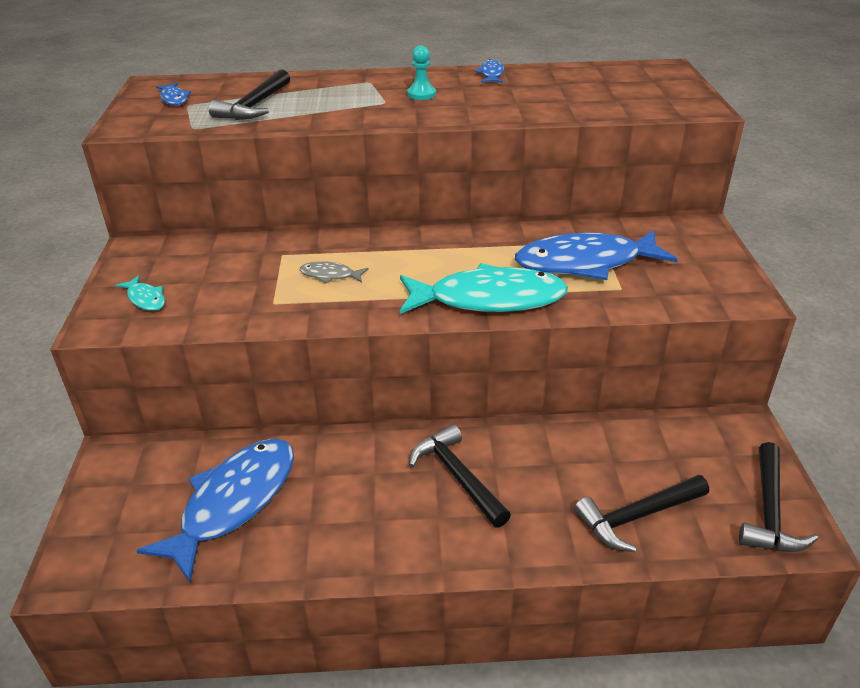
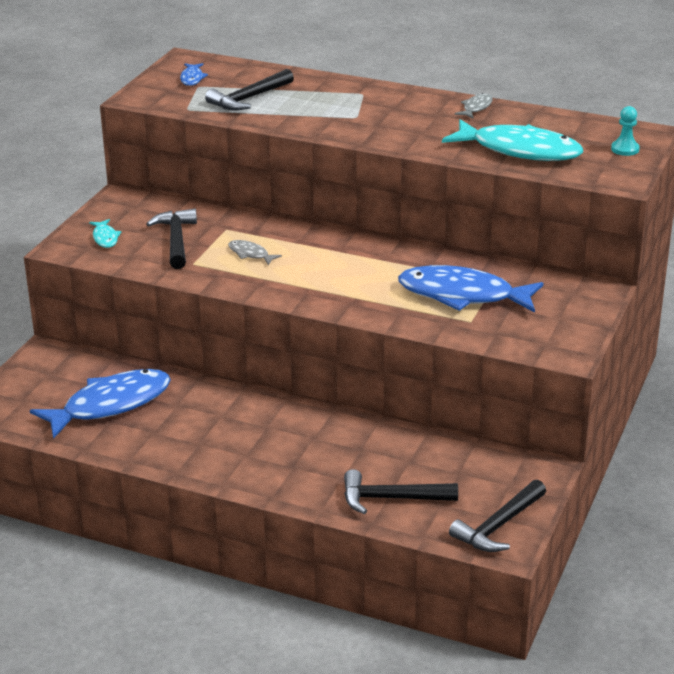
camera: 25 degrees right, 5 degrees down
(421, 94) = (394, 115): turquoise pawn -> turquoise pawn (625, 149)
(457, 476) = (280, 435): black hammer -> black hammer (176, 240)
(488, 299) = (356, 302): turquoise fish -> turquoise fish (519, 150)
(491, 74) = (476, 108): blue fish -> grey fish

